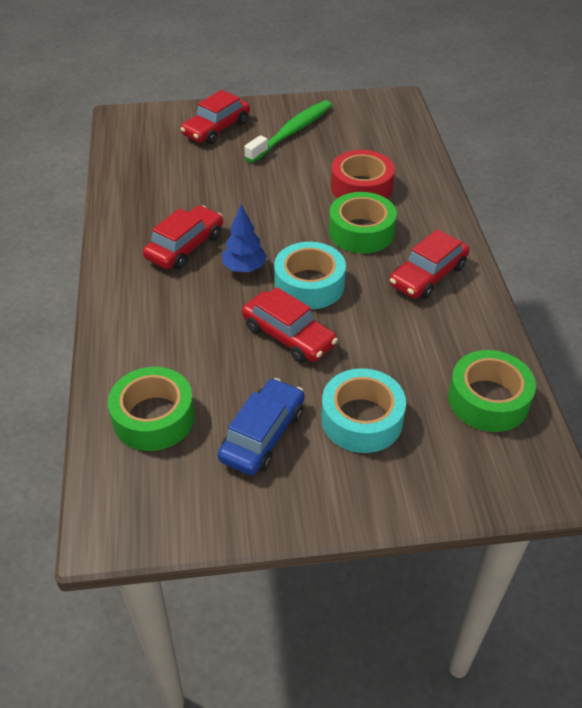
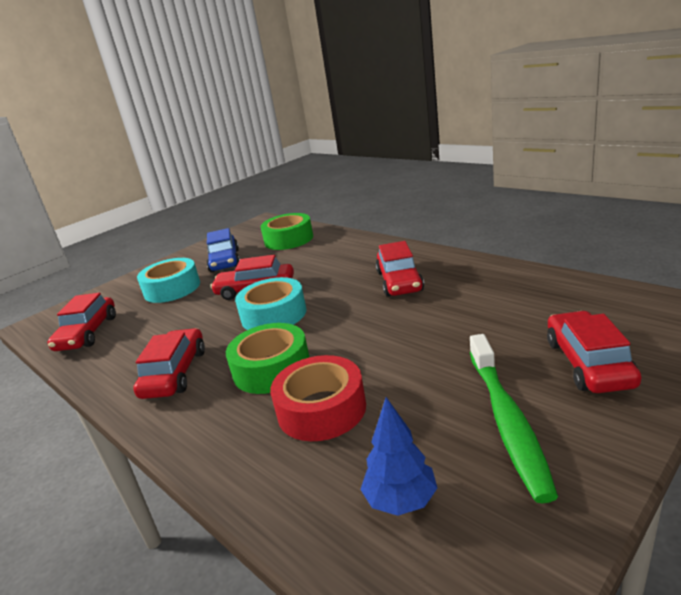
camera: 145 degrees right, 20 degrees down
(244, 268) = (336, 296): blue tree -> blue tree (401, 500)
(488, 400) = (87, 333): green tape -> red car

